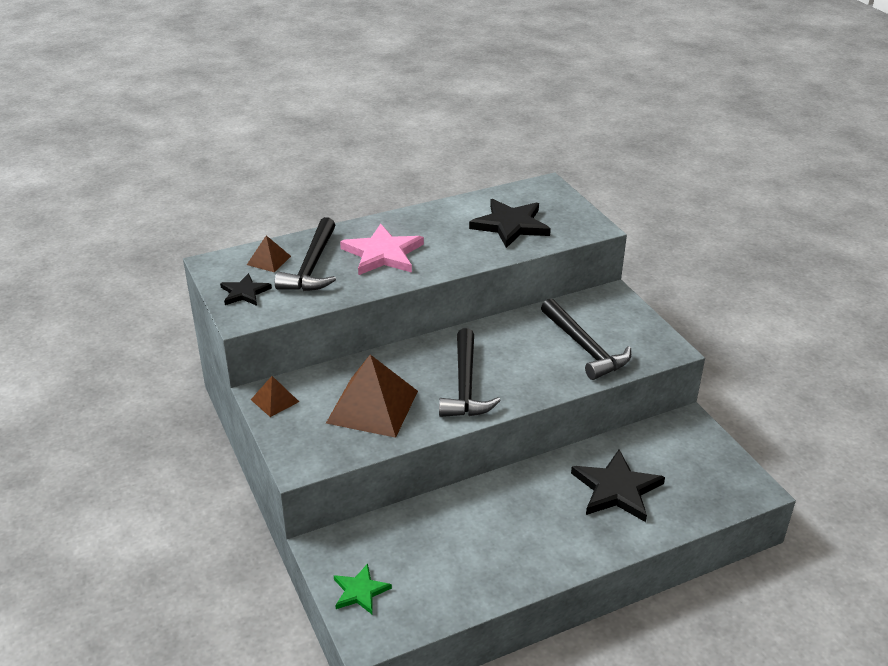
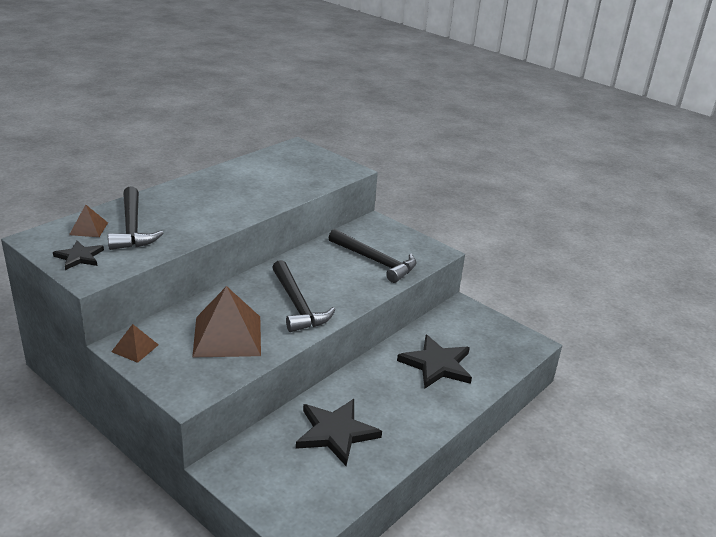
camera: 25 degrees left, 5 degrees down
(360, 591) = (273, 495): green star -> none
(383, 254) = (191, 210): pink star -> none
(510, 225) = (285, 176): black star -> black star (336, 433)

